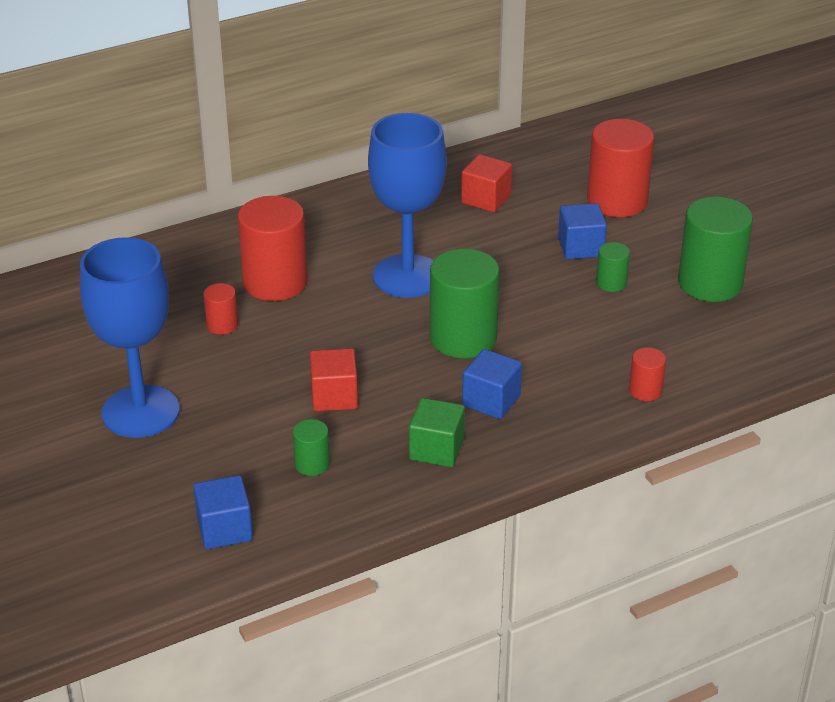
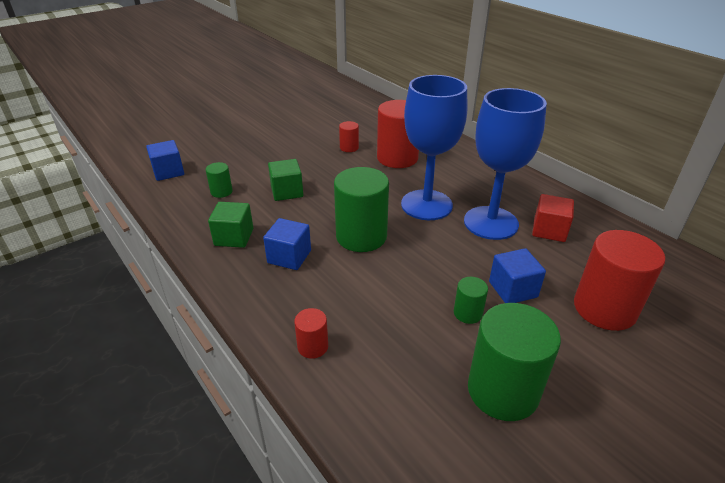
camera: 80 degrees right, 0 degrees up
(140, 412) = (268, 136): blue goblet -> blue goblet (491, 223)
(334, 396) = (287, 192): red cube -> green cube

